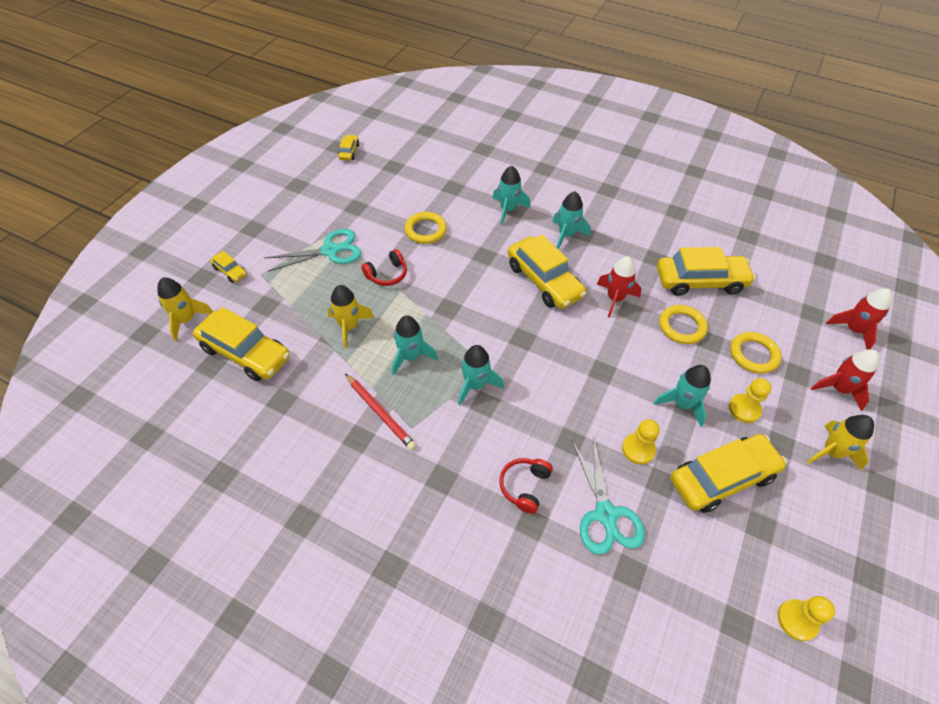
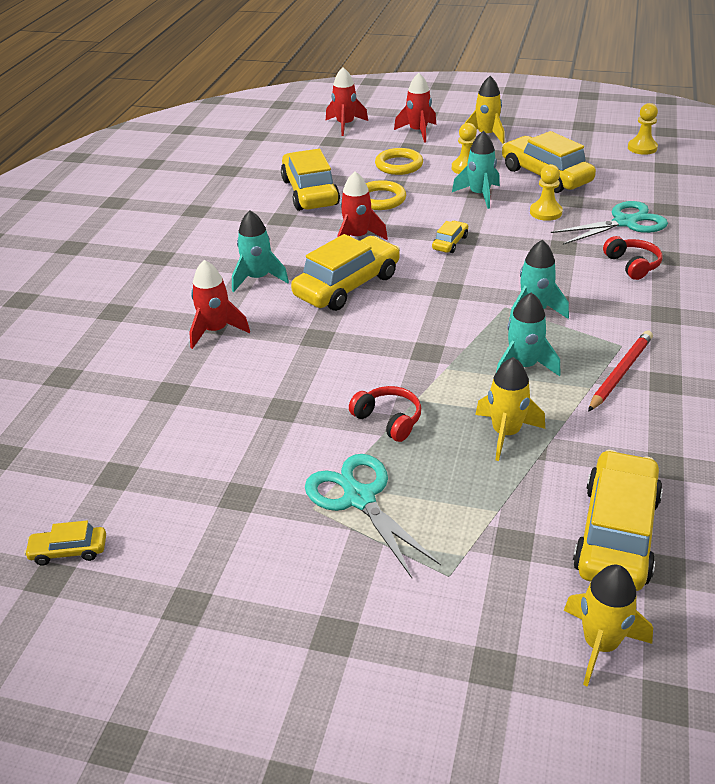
camera: 100 degrees left, 15 degrees down
(230, 271) = (460, 625): yellow car -> yellow car (450, 243)
(426, 230) = (280, 401): yellow ring -> none
(508, 210) = (216, 331): turquoise rocket -> red rocket
(524, 486) = (632, 265): red headphones -> red headphones turned 120 degrees counterclockwise

